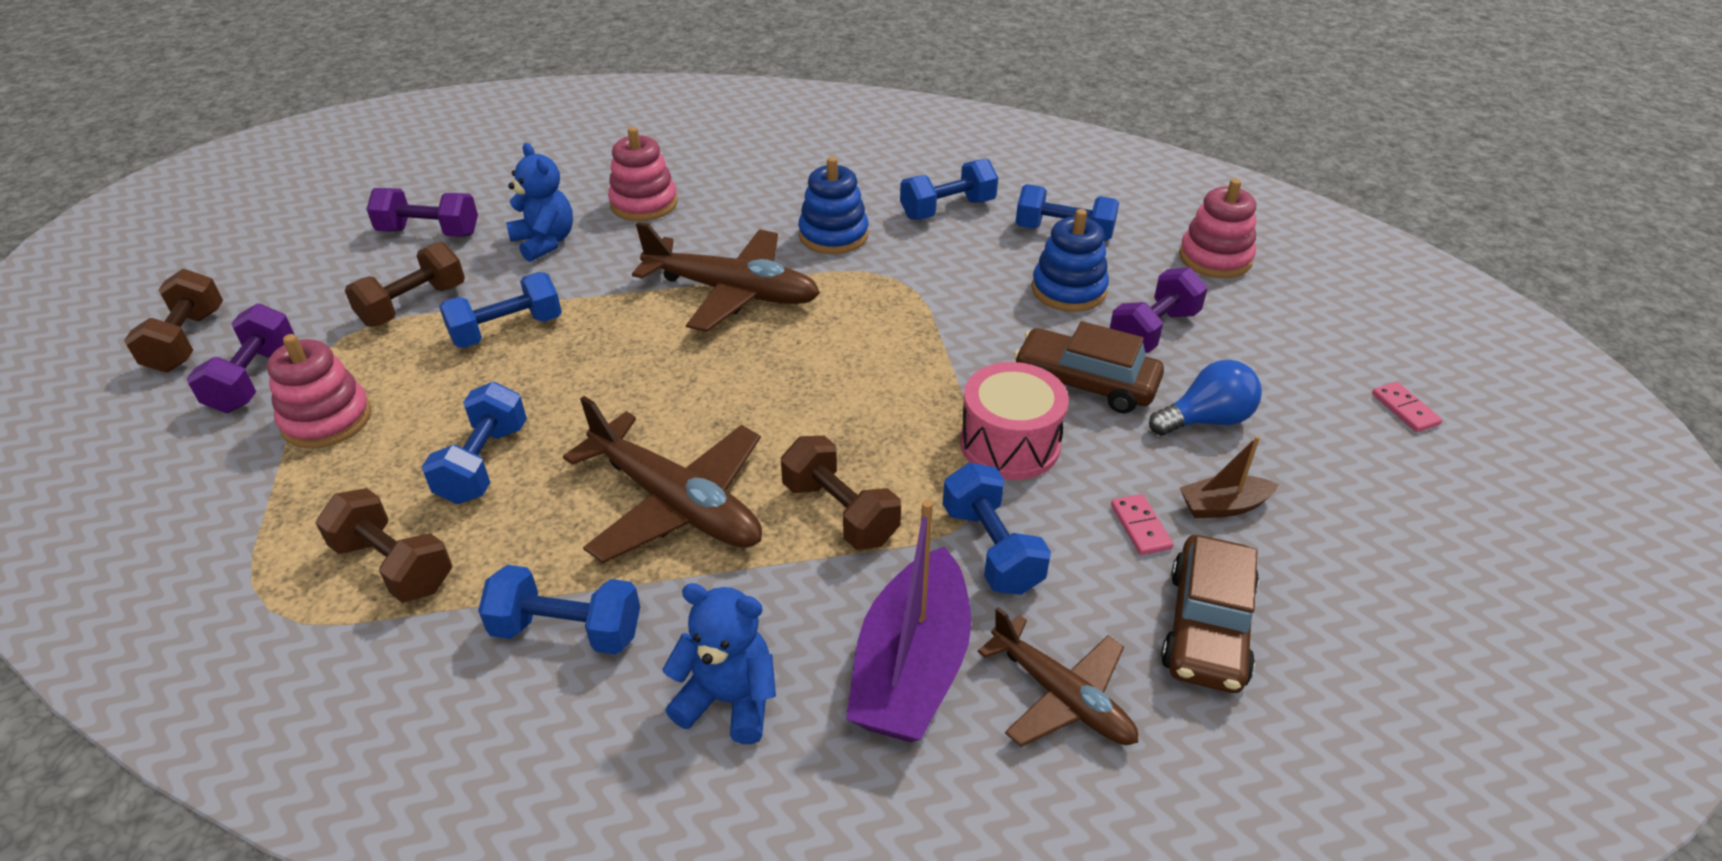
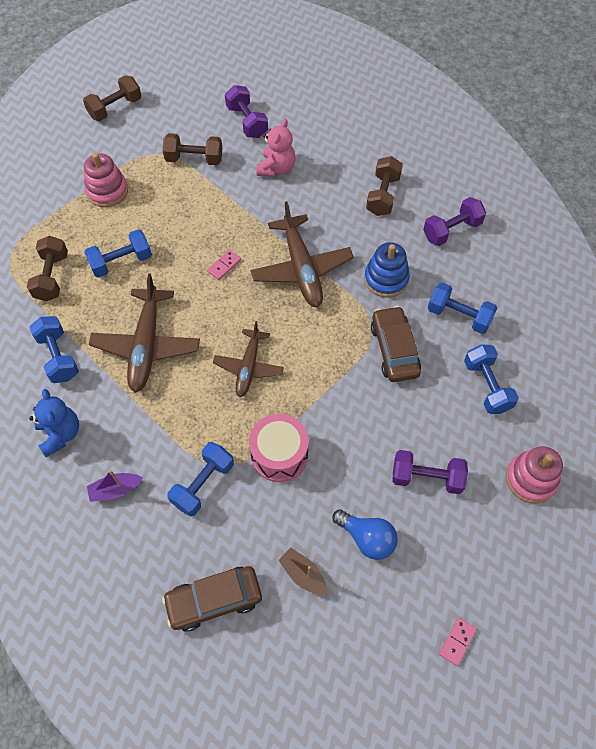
camera: 55 degrees right, 20 degrees up
(254, 379) = (111, 148): purple dumbbell -> purple dumbbell (451, 230)
(507, 330) = (204, 205): blue dumbbell -> none
(545, 242) = (276, 168): blue teddy bear -> pink teddy bear
(644, 204) = (341, 182): pink stacking toy -> none
(840, 512) = (184, 410): brown dumbbell -> brown dumbbell (383, 195)
(911, 668) = (115, 490): purple boat -> purple boat, size x0.50
(1061, 696) = (136, 556): brown plane -> brown plane (249, 367)
(1068, 290) = (430, 417): blue stacking toy -> none
(1085, 383) = (353, 465): brown car -> brown car (394, 350)
(1140, 527) = (261, 542): pink domino -> pink domino (224, 266)

